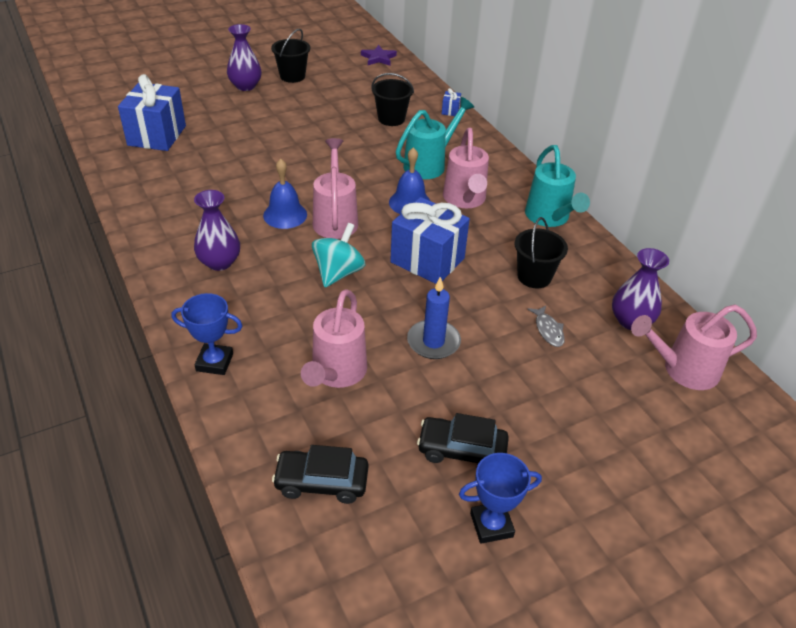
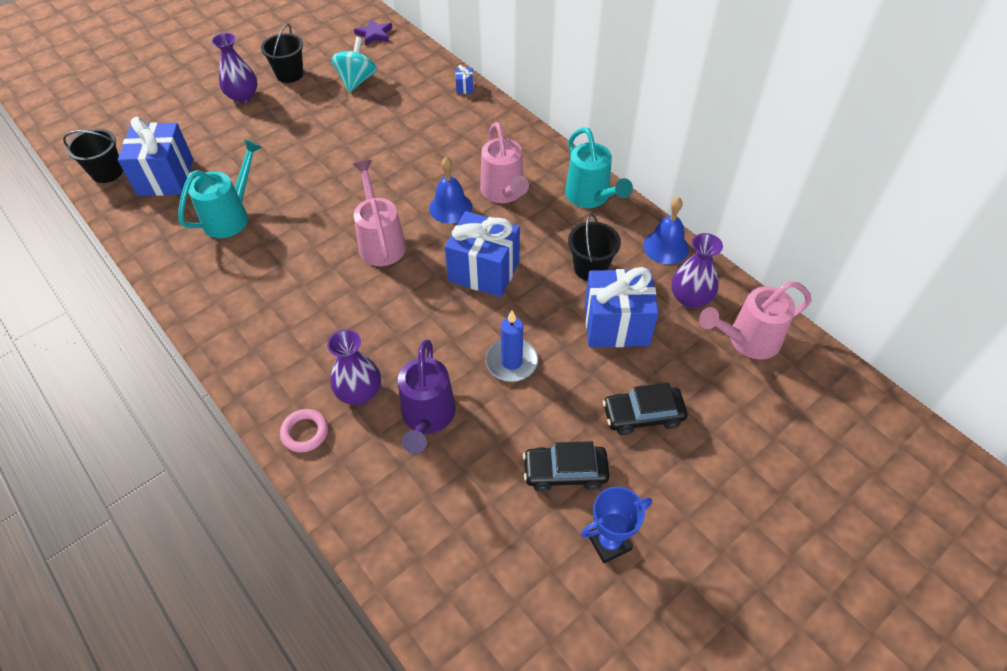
camera: 10 degrees left, 10 degrees up
(214, 362) = (305, 432): blue trophy -> pink ring
(219, 262) = (277, 317): purple vase -> purple vase (359, 392)
(285, 215) = (328, 247): blue bell -> blue bell (666, 247)
(321, 482) = (443, 537): black car -> black car (643, 415)
(336, 373) = (427, 418): pink watering can -> purple watering can
(338, 273) = (400, 304): turquoise spinning top -> turquoise spinning top (357, 81)
(391, 119) = (407, 109): black bucket -> black bucket (107, 172)
(429, 164) = (459, 157): turquoise watering can -> turquoise watering can (231, 216)
(548, 330) = (616, 325): grey fish -> blue gift

